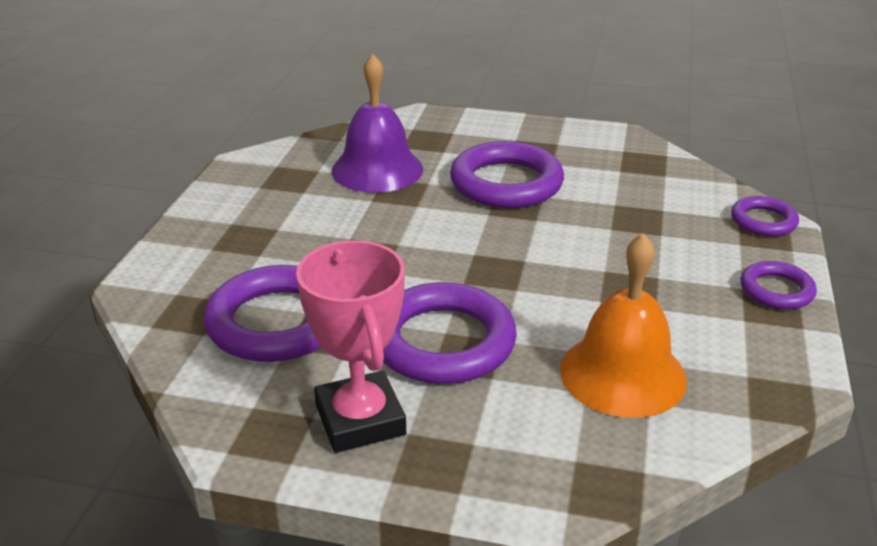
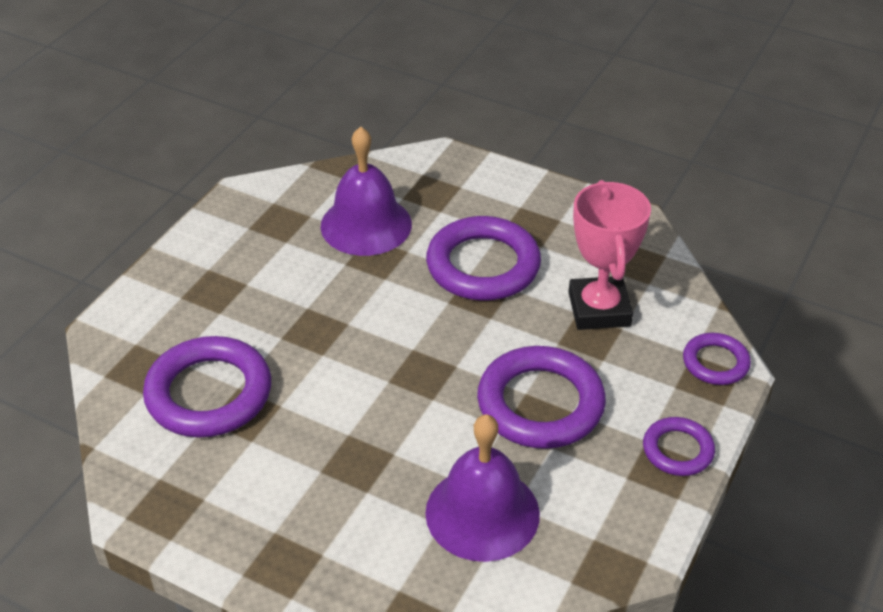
camera: 15 degrees right, 10 degrees up
(360, 420) = (240, 510): pink trophy -> pink trophy (599, 309)
(443, 342) = (341, 445): purple ring -> purple ring (540, 404)
(622, 374) = (482, 513): orange bell -> purple bell

